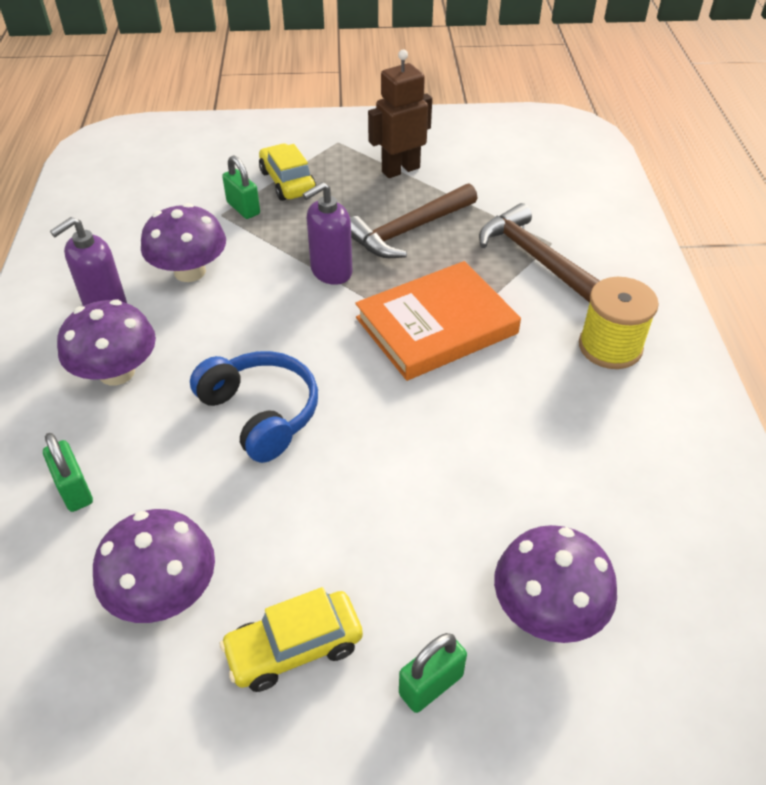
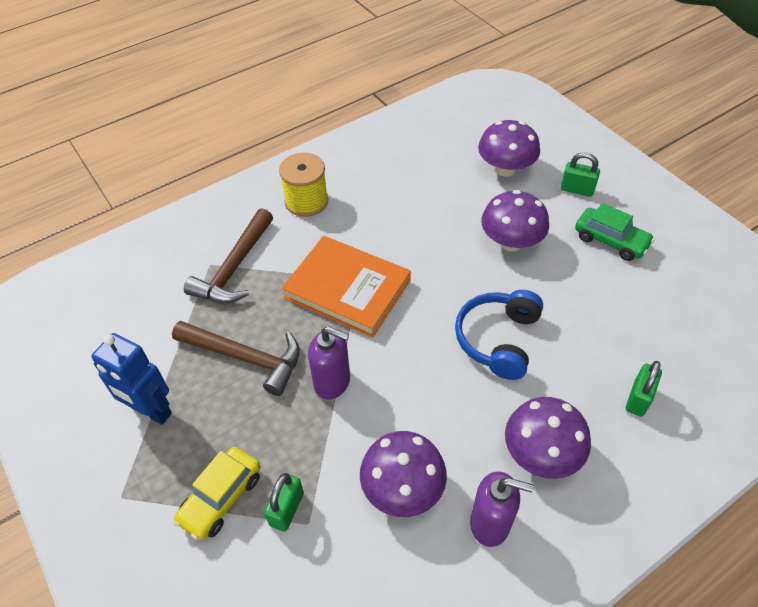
camera: 120 degrees left, 5 degrees up
(164, 592) = (641, 307): purple mushroom -> purple mushroom (511, 242)
(294, 648) = (610, 241): yellow car -> green car
(400, 169) = (151, 411): brown robot -> blue robot

